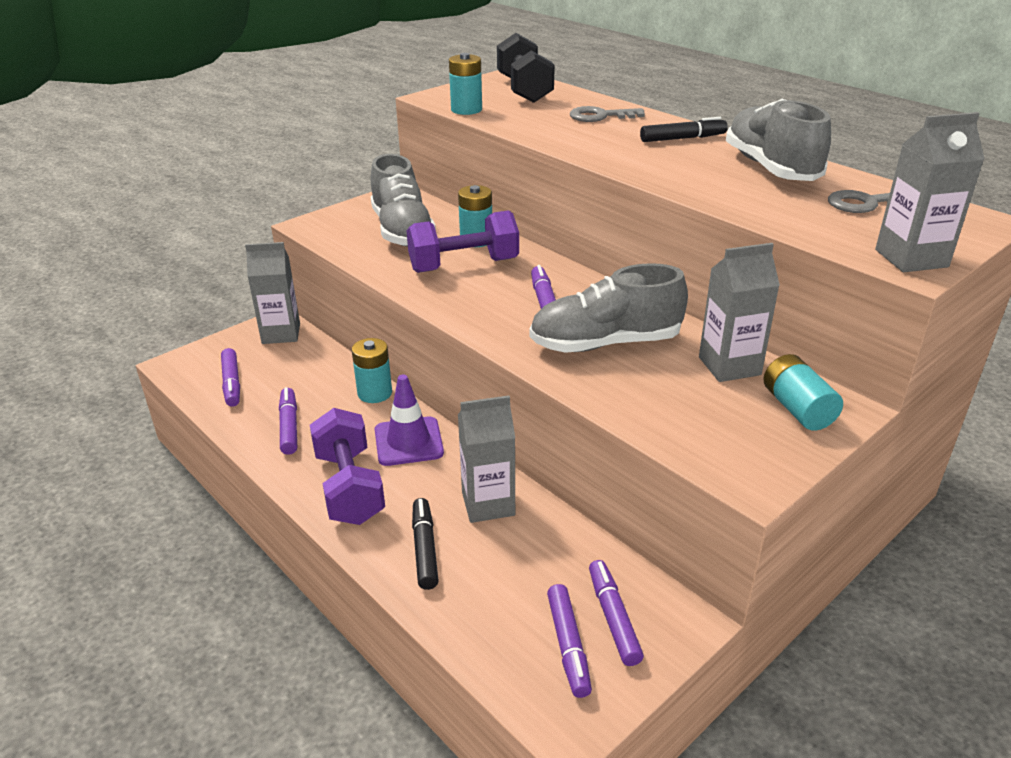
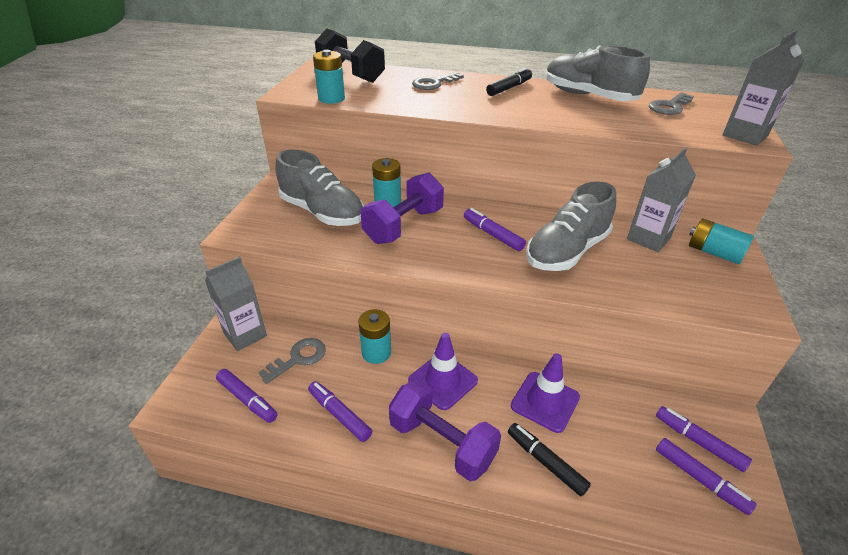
camera: 35 degrees left, 5 degrees up
(303, 370) = (298, 358): none -> grey key
(488, 504) = (545, 401): grey carton -> purple traffic cone

